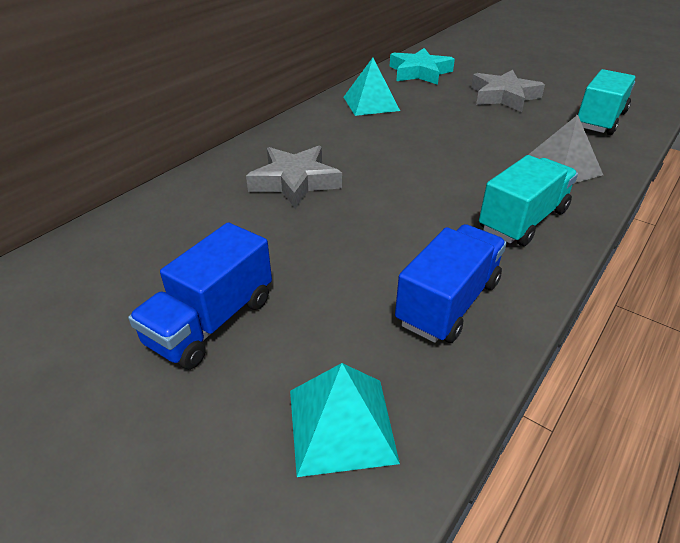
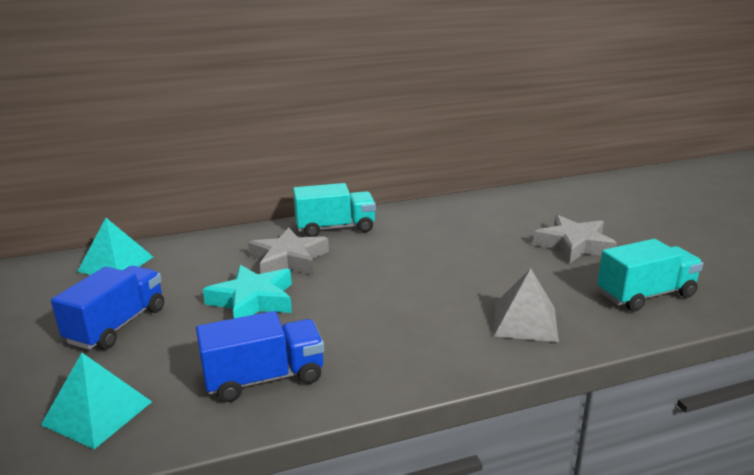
camera: 35 degrees right, 15 degrees down
(211, 321) = (117, 325): blue truck -> blue truck turned 135 degrees clockwise
(371, 103) = (435, 218): turquoise pyramid -> turquoise pyramid (115, 264)
(419, 72) = (523, 203): turquoise star -> turquoise star (253, 300)
(523, 220) = (416, 348): turquoise truck -> turquoise truck (335, 228)

